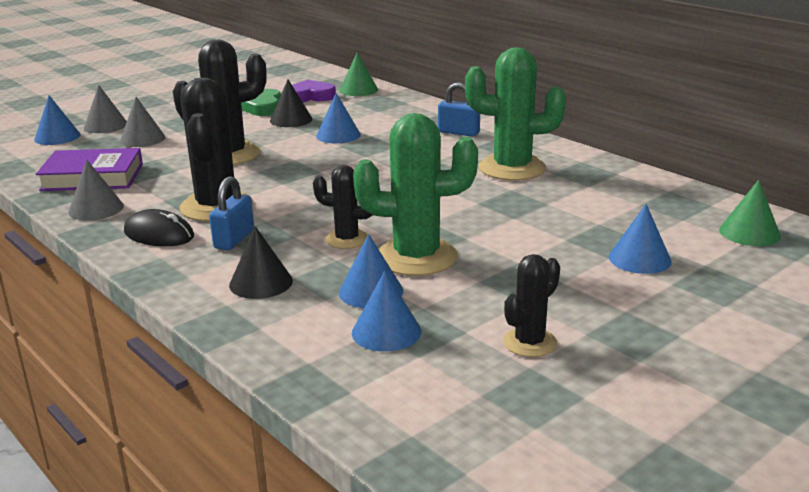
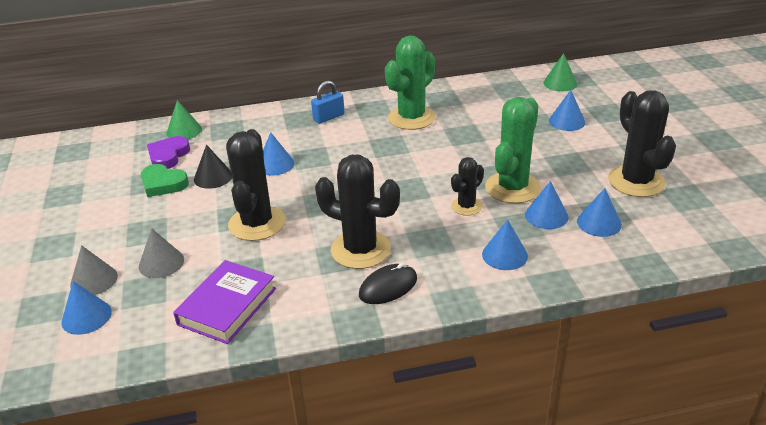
camera: 60 degrees left, 10 degrees up
(96, 209) = (304, 314): grey cone -> none
(234, 239) = (427, 253): blue padlock -> none
(261, 282) = (504, 255): black cone -> blue cone
(529, 342) = (636, 182): black cactus -> black cactus, size x1.81

